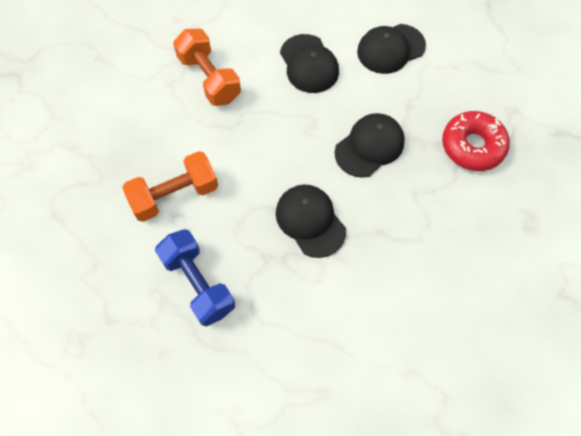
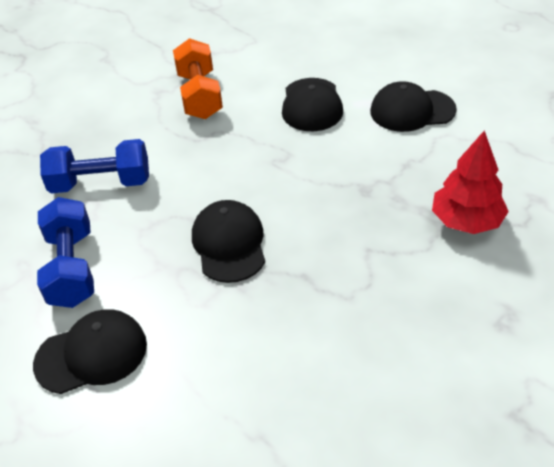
camera: 25 degrees right, 20 degrees down
(174, 195) = (101, 183): orange dumbbell -> blue dumbbell
(369, 146) = (338, 192): black cap -> black cap (91, 354)
(472, 146) = (466, 221): red donut -> red tree

